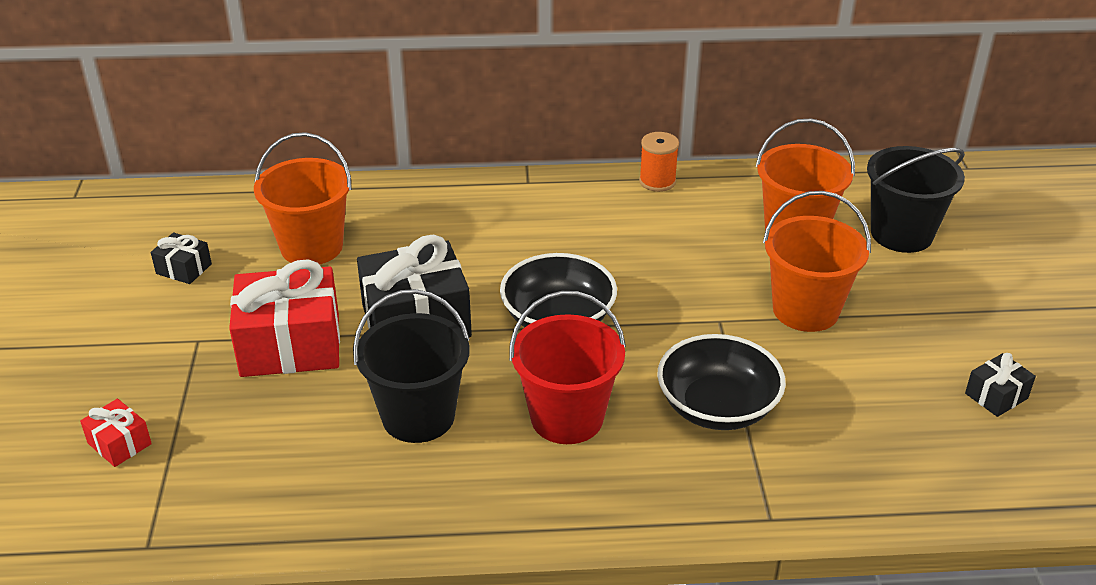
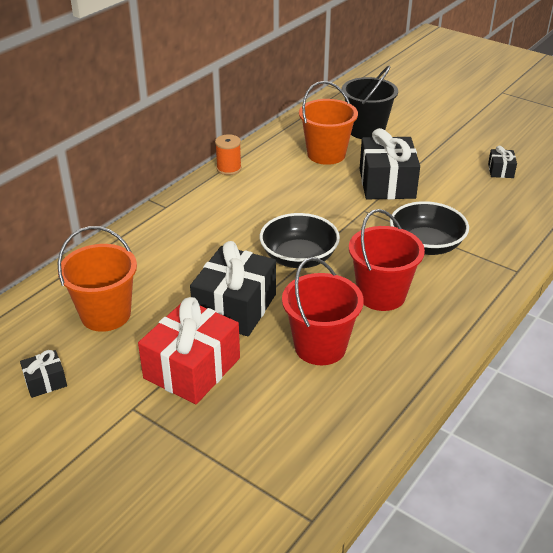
camera: 50 degrees left, 0 degrees up
(119, 443) = (194, 493): red gift -> none
(418, 416) = (320, 347): black bucket -> red bucket
(805, 310) = (387, 183): orange bucket -> black gift

